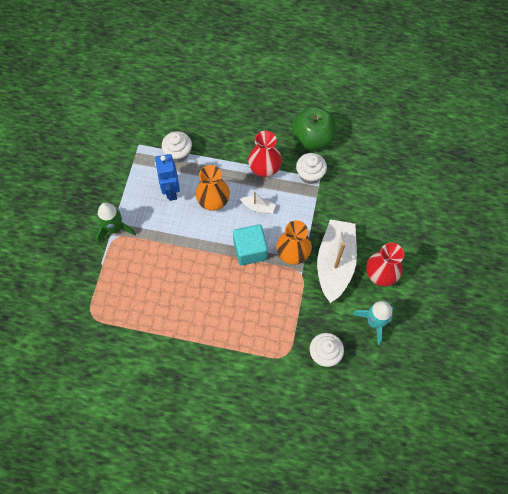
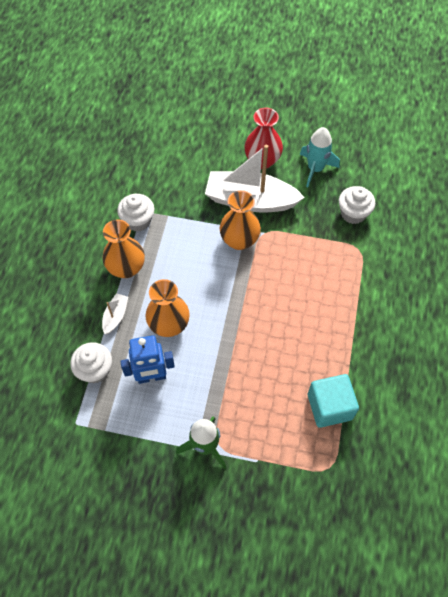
camera: 90 degrees left, 5 degrees down
(250, 250) = (235, 284): turquoise cube -> turquoise cube (329, 407)
(258, 207) = (179, 275): white boat -> white boat (115, 316)
(264, 169) = (126, 268): red vase -> orange vase
(312, 138) = (88, 217): green apple -> none

